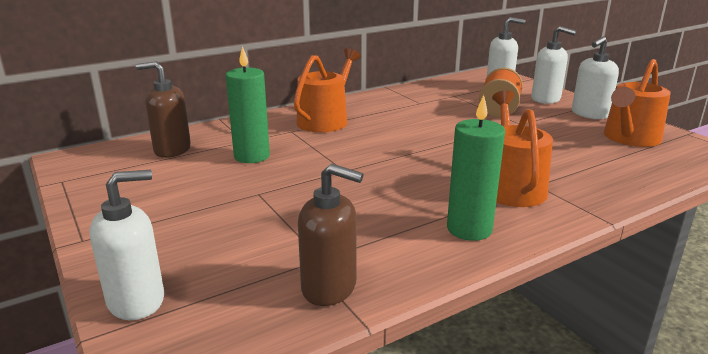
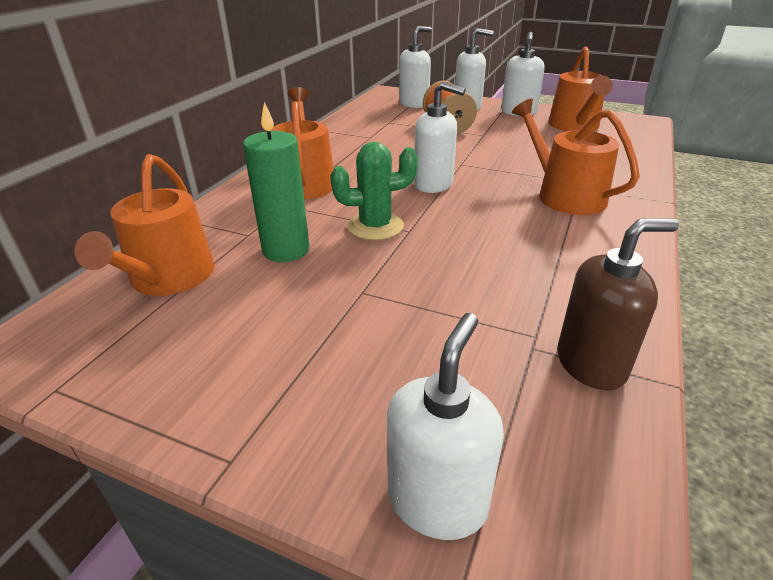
camera: 35 degrees left, 10 degrees up
(172, 150) = (168, 278): brown soap dispenser -> orange watering can
(326, 160) = (375, 226): none -> green cactus
(413, 147) = (433, 184): none -> white soap dispenser
(469, 229) = (598, 248): green candle -> none

